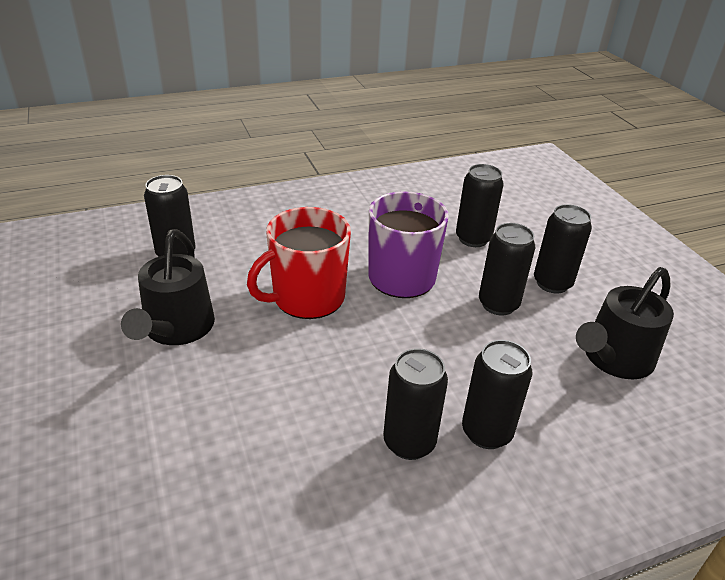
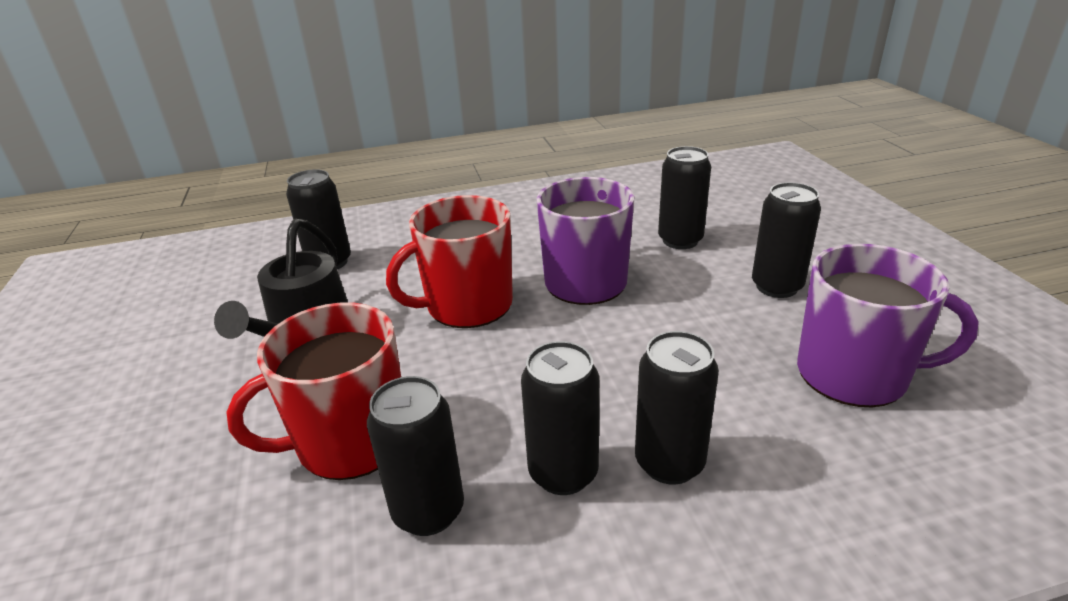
camera: 10 degrees right, 5 degrees down
(235, 420) = (350, 441): none -> red mug
(498, 304) = (703, 311): black can -> black can (428, 511)
(613, 359) = (854, 374): black watering can -> purple mug

